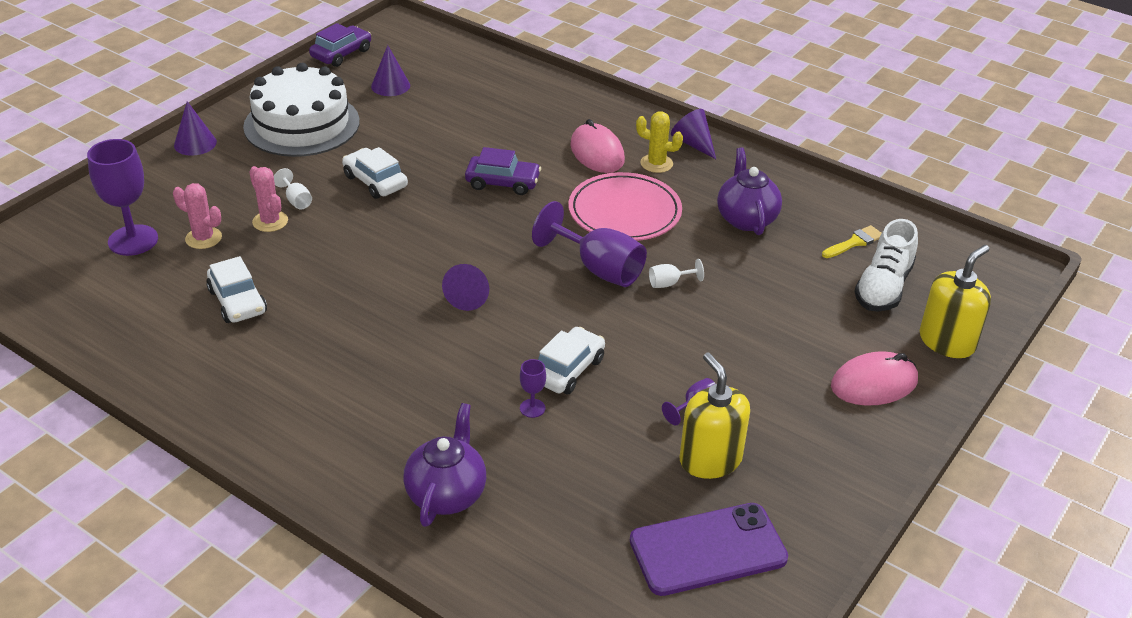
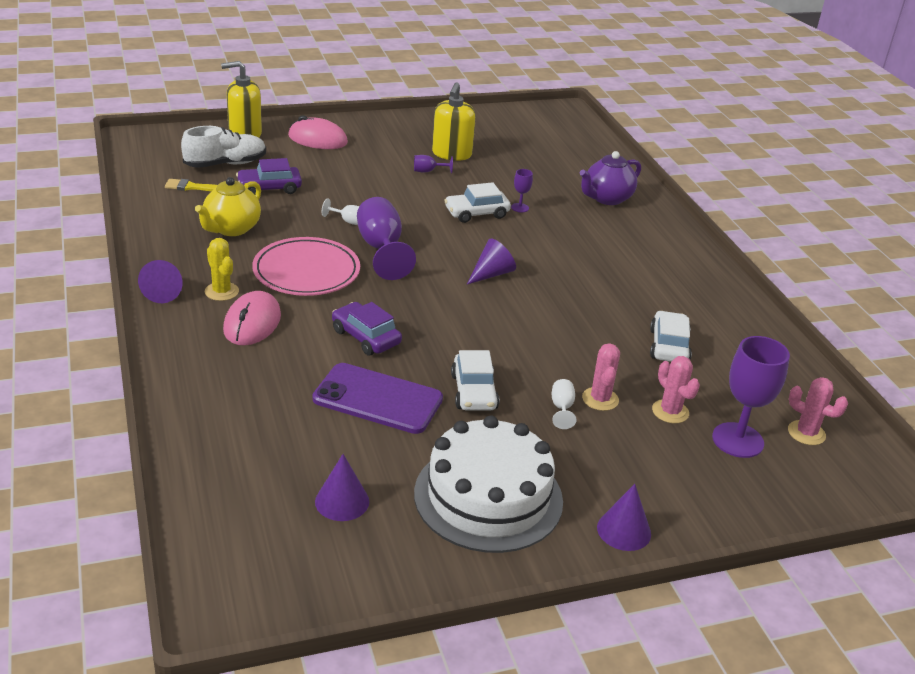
camera: 145 degrees left, 5 degrees down
(70, 274) = (806, 433): none -> pink cactus
(341, 54) = (345, 591): purple car -> purple car (269, 188)
(708, 549) = (498, 134): purple phone -> purple phone (378, 399)
(746, 219) = (231, 229): purple teapot -> yellow teapot

